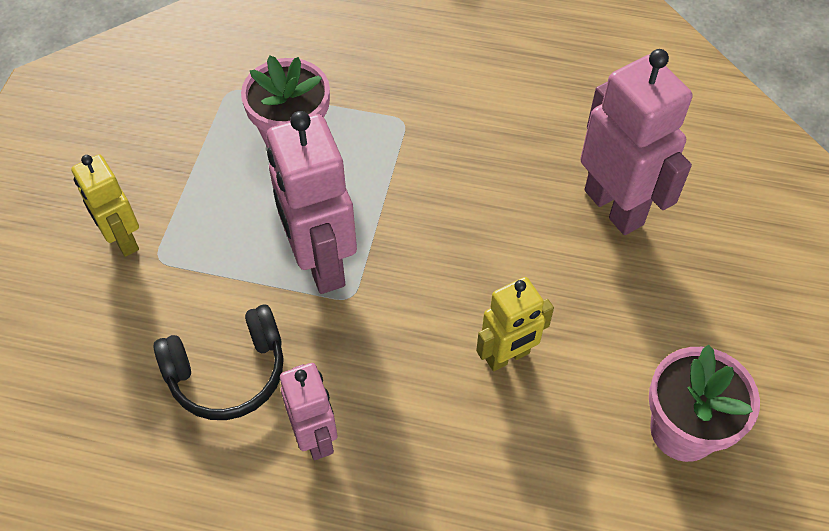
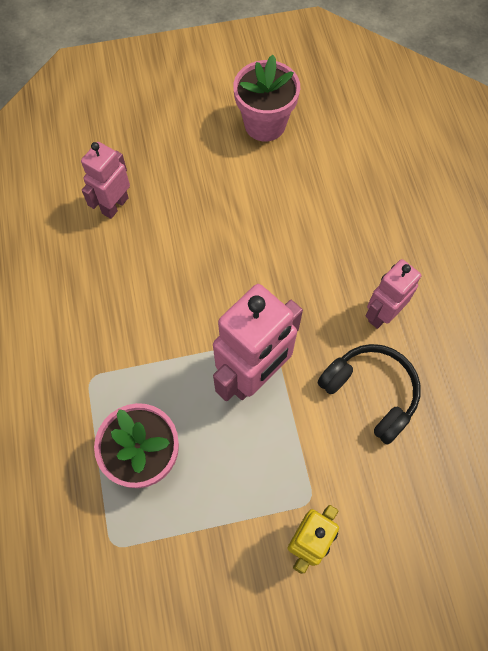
camera: 115 degrees left, 10 degrees up
(507, 356) = (265, 228): yellow robot -> none
(614, 207) = (115, 205): pink robot -> pink robot, size x0.60

